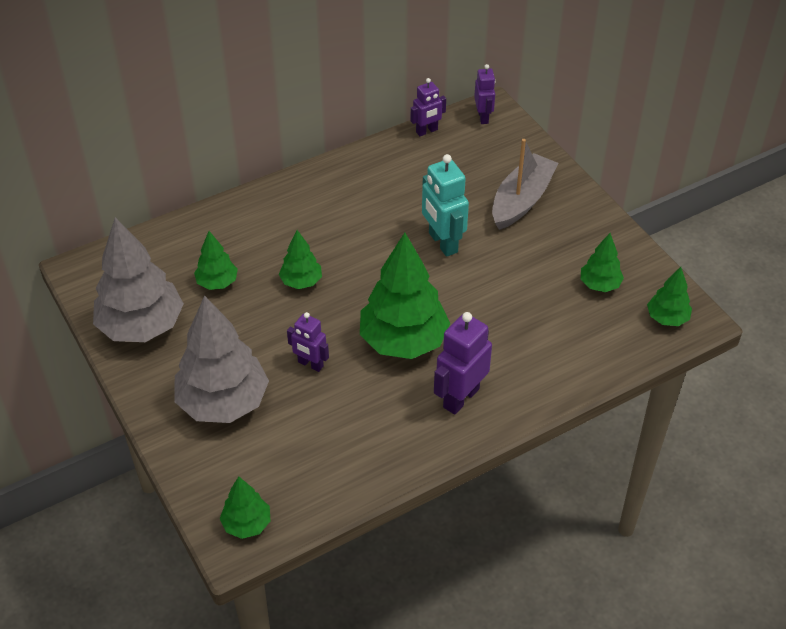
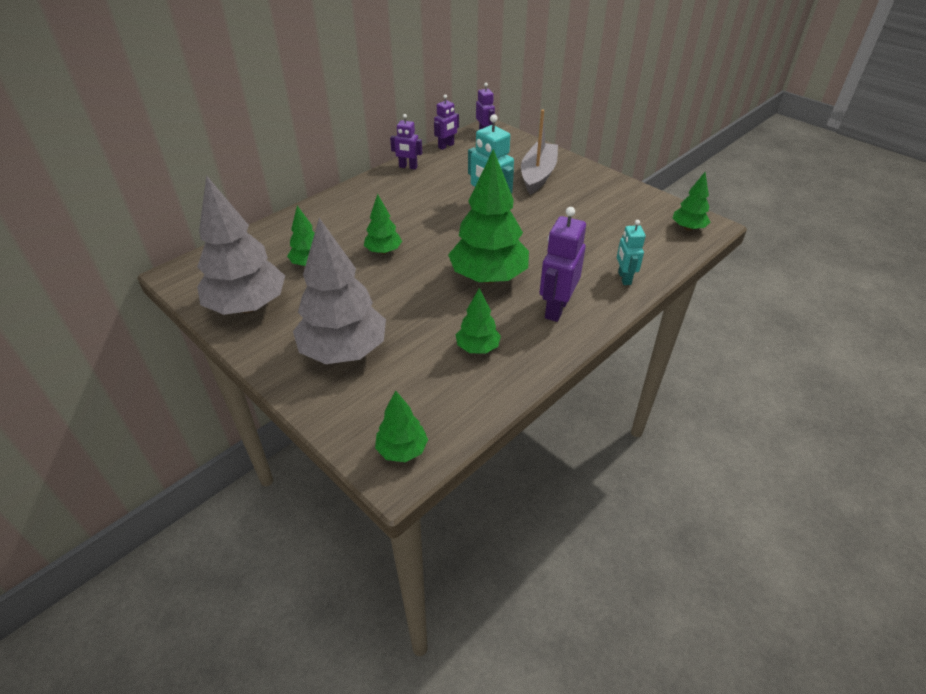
camera: 15 degrees left, 5 degrees down
(310, 364) = (414, 308): purple robot -> purple robot (408, 167)
(554, 373) = (624, 278): none -> turquoise robot
(599, 284) = (625, 215): green tree -> green tree (477, 348)

